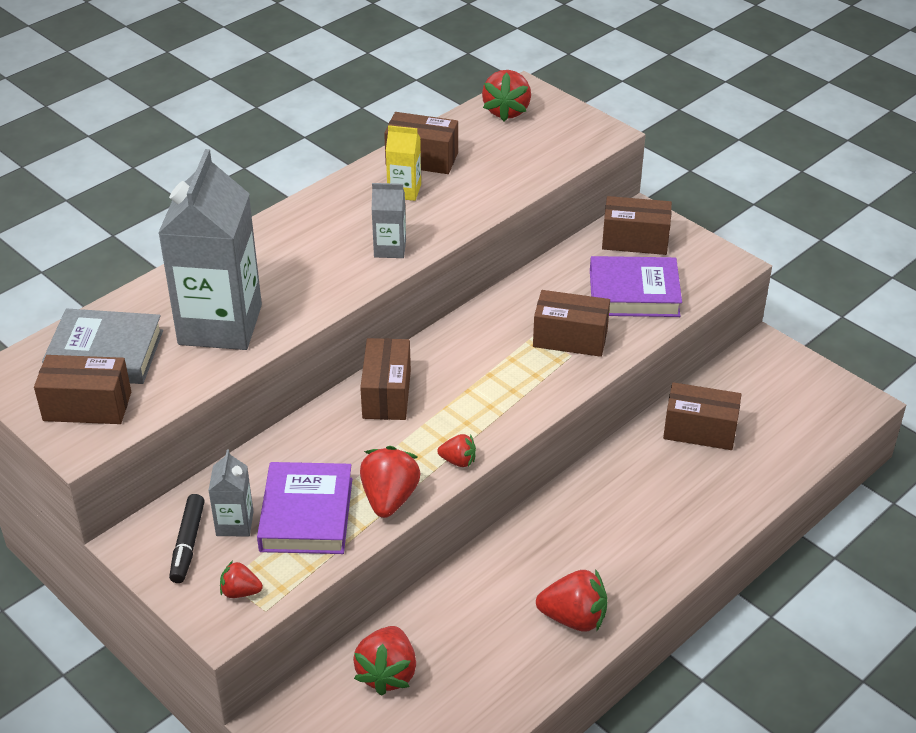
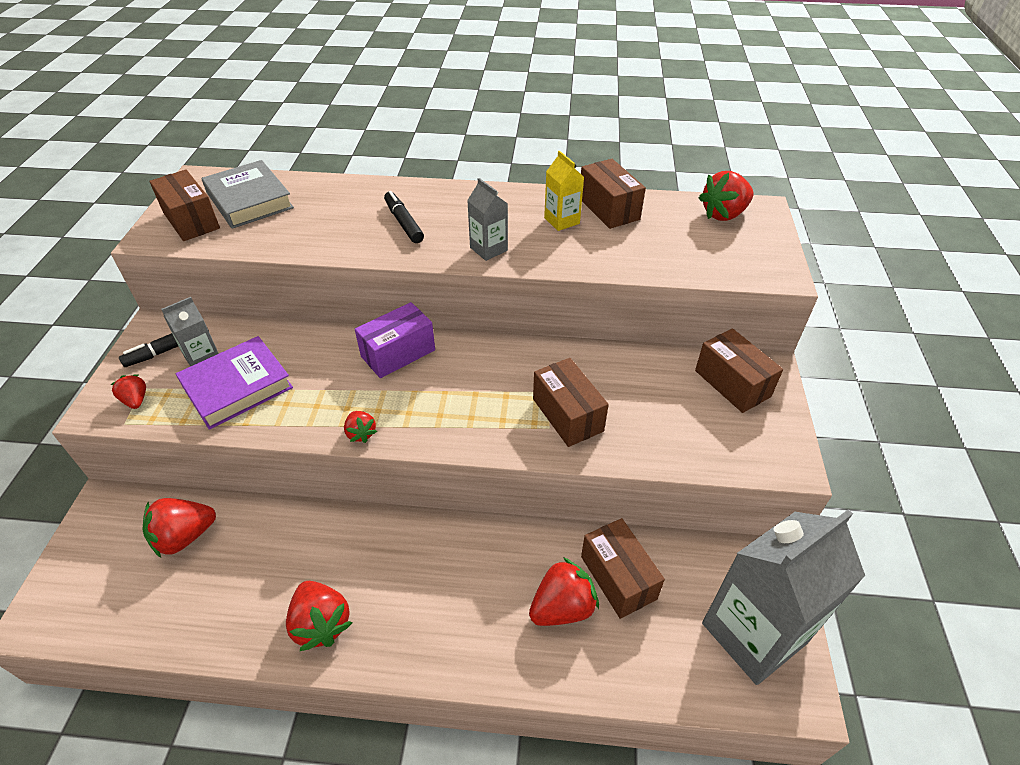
camera: 50 degrees right, 5 degrees up
(220, 325) = (322, 225): grey carton -> grey carton (753, 633)
(285, 275) = (404, 222): none -> black marker
(386, 394) = (398, 353): brown box -> purple box
(389, 498) = (287, 419): red strawberry -> red strawberry (562, 607)
(634, 293) = (669, 421): purple book -> none

